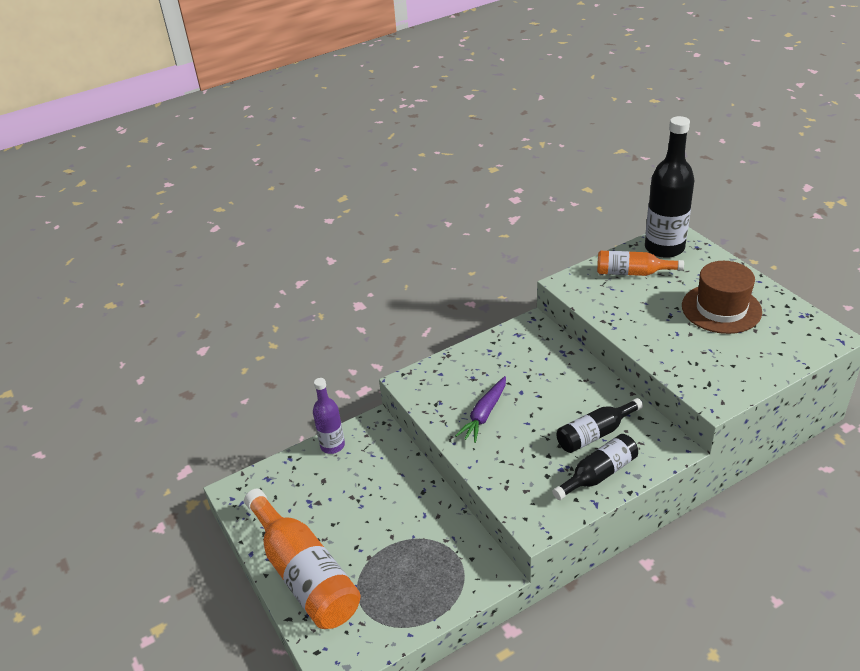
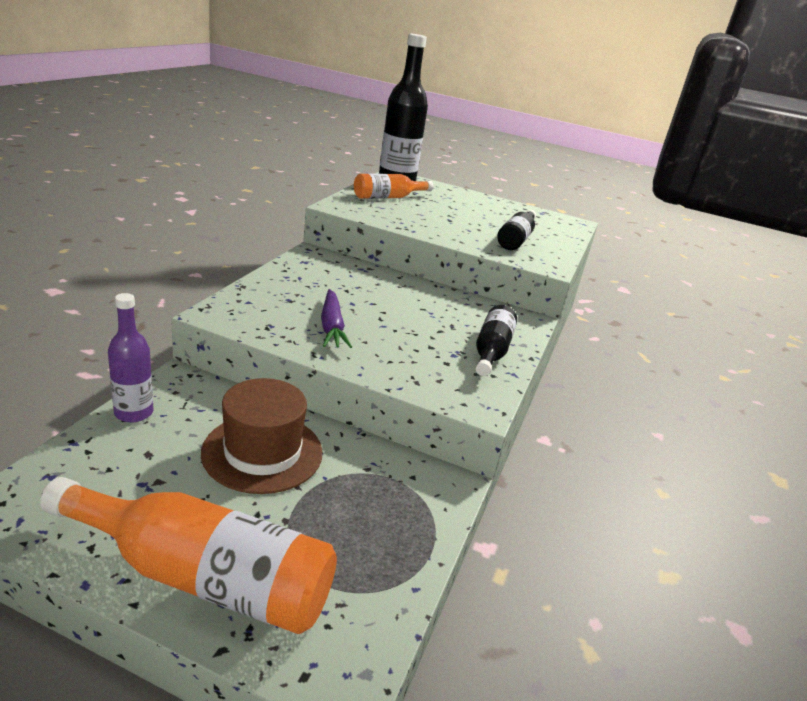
camera: 45 degrees left, 10 degrees down
(595, 434) = (455, 322): black bottle -> black bottle (516, 239)
(721, 309) = (483, 213): brown hat -> brown hat (262, 452)

